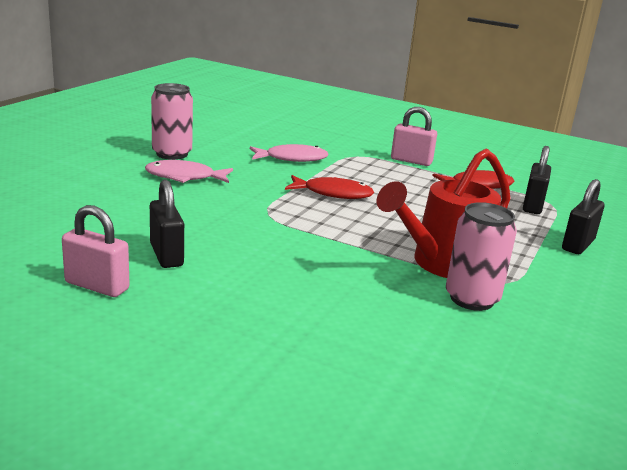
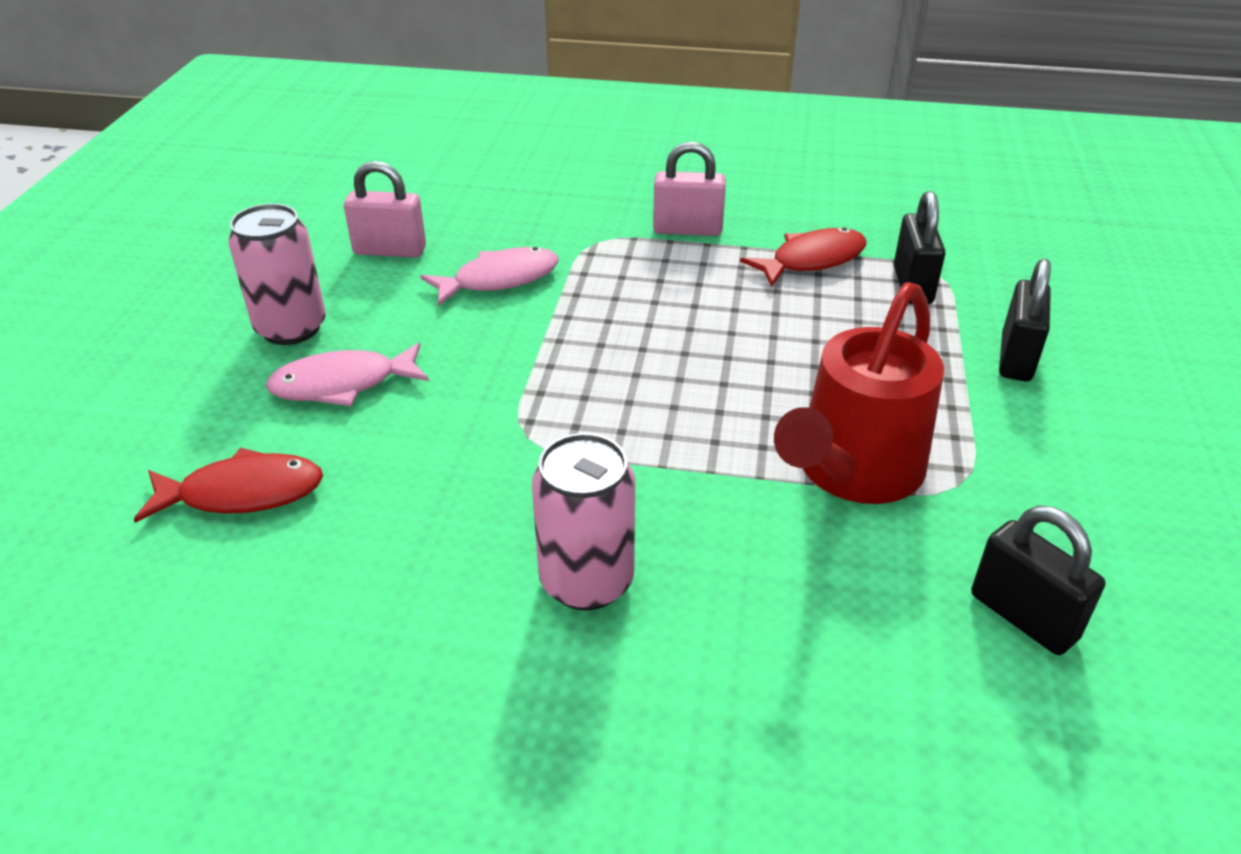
camera: 15 degrees left, 15 degrees up
(97, 286) = (328, 735): pink padlock -> pink padlock (390, 250)
(166, 255) = (410, 605): black padlock -> black padlock (1023, 616)
(333, 193) = (607, 350): red fish -> red fish (243, 493)
(472, 299) = (932, 542): pink can -> pink can (586, 581)

